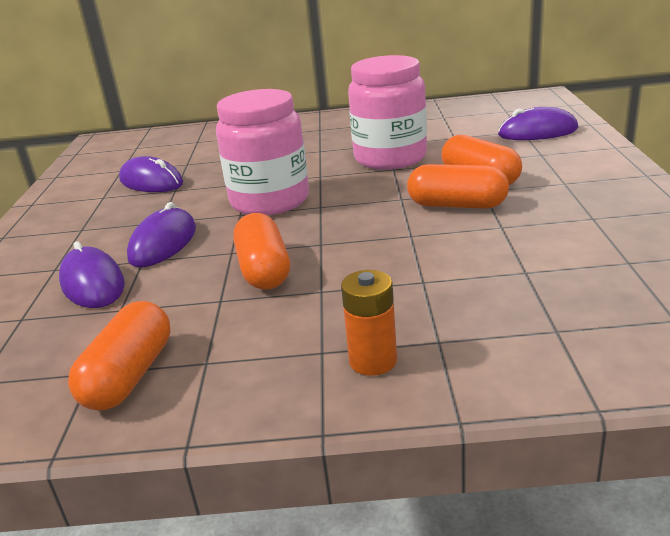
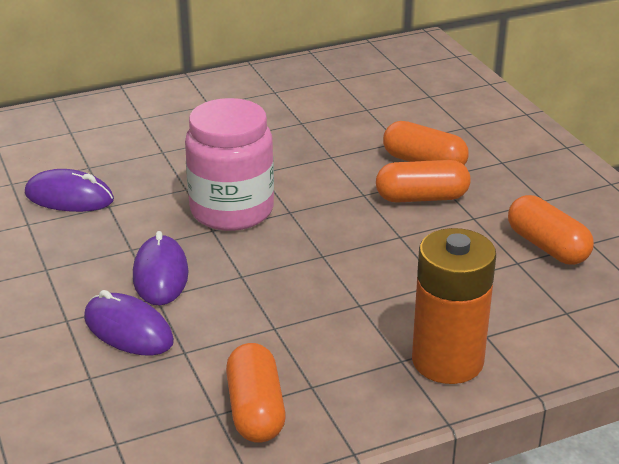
camera: 25 degrees left, 5 degrees up
(264, 270) = (291, 291): orange capsule -> orange capsule (547, 246)
(373, 361) = (447, 361): orange battery -> orange battery, size x1.84
(390, 158) = (319, 142): pink jar -> none
(537, 132) = (446, 97): purple mouse -> none

